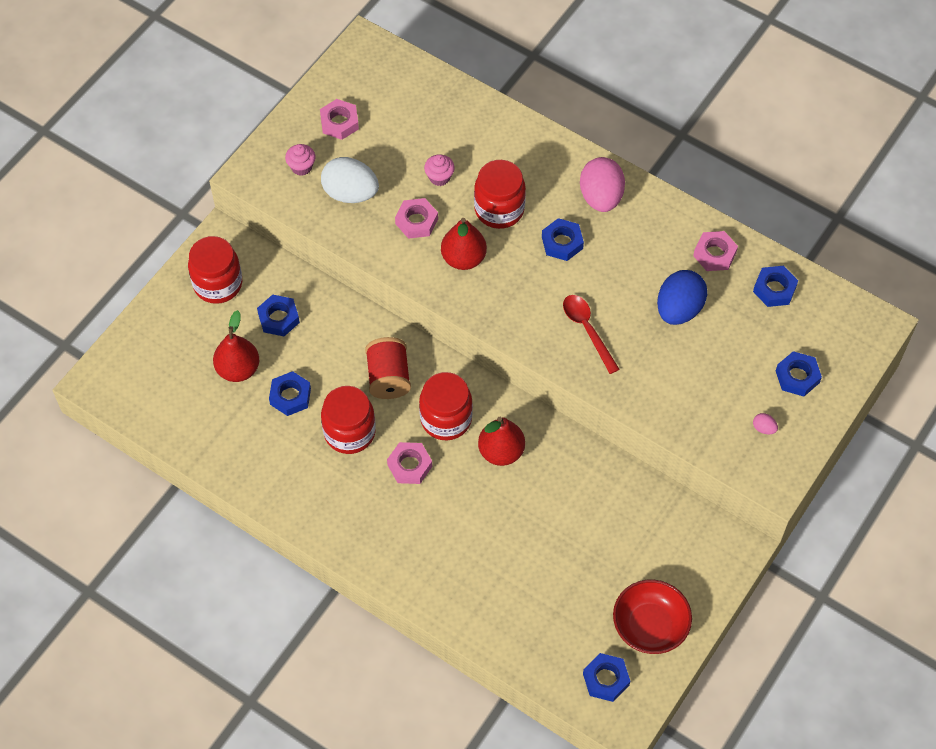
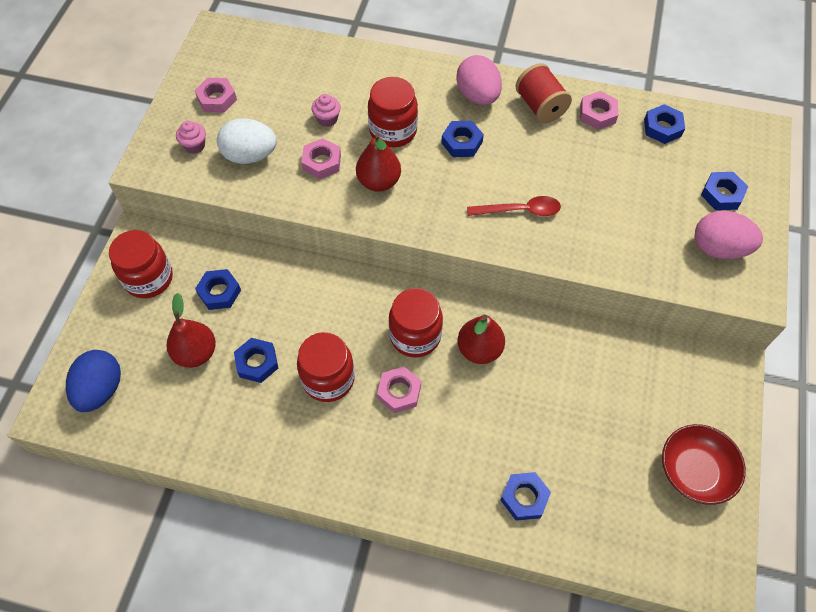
camera: 20 degrees left, 0 degrees up
(388, 378) = (345, 314): red spool -> red spool (540, 106)
(587, 330) = (520, 210): red spoon -> red spoon turned 135 degrees clockwise
(606, 679) = (681, 543): blue nut -> blue nut (524, 498)
(679, 309) = (591, 168): blue egg -> blue egg (101, 389)
(763, 428) = (719, 248): pink egg -> pink egg, size x2.45

